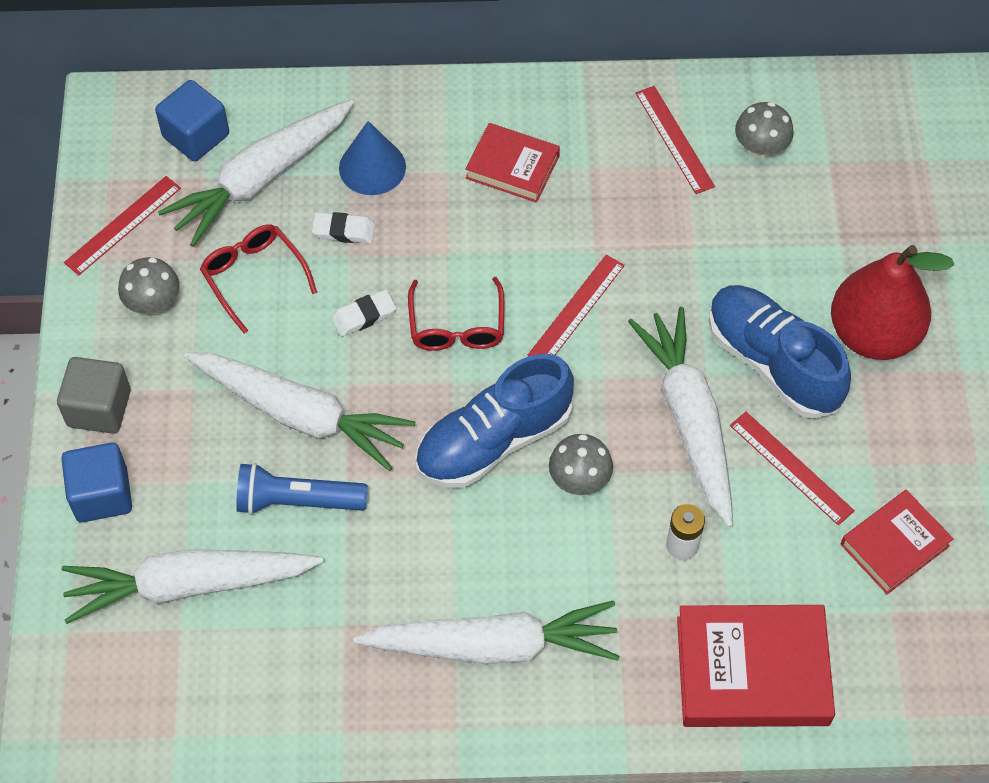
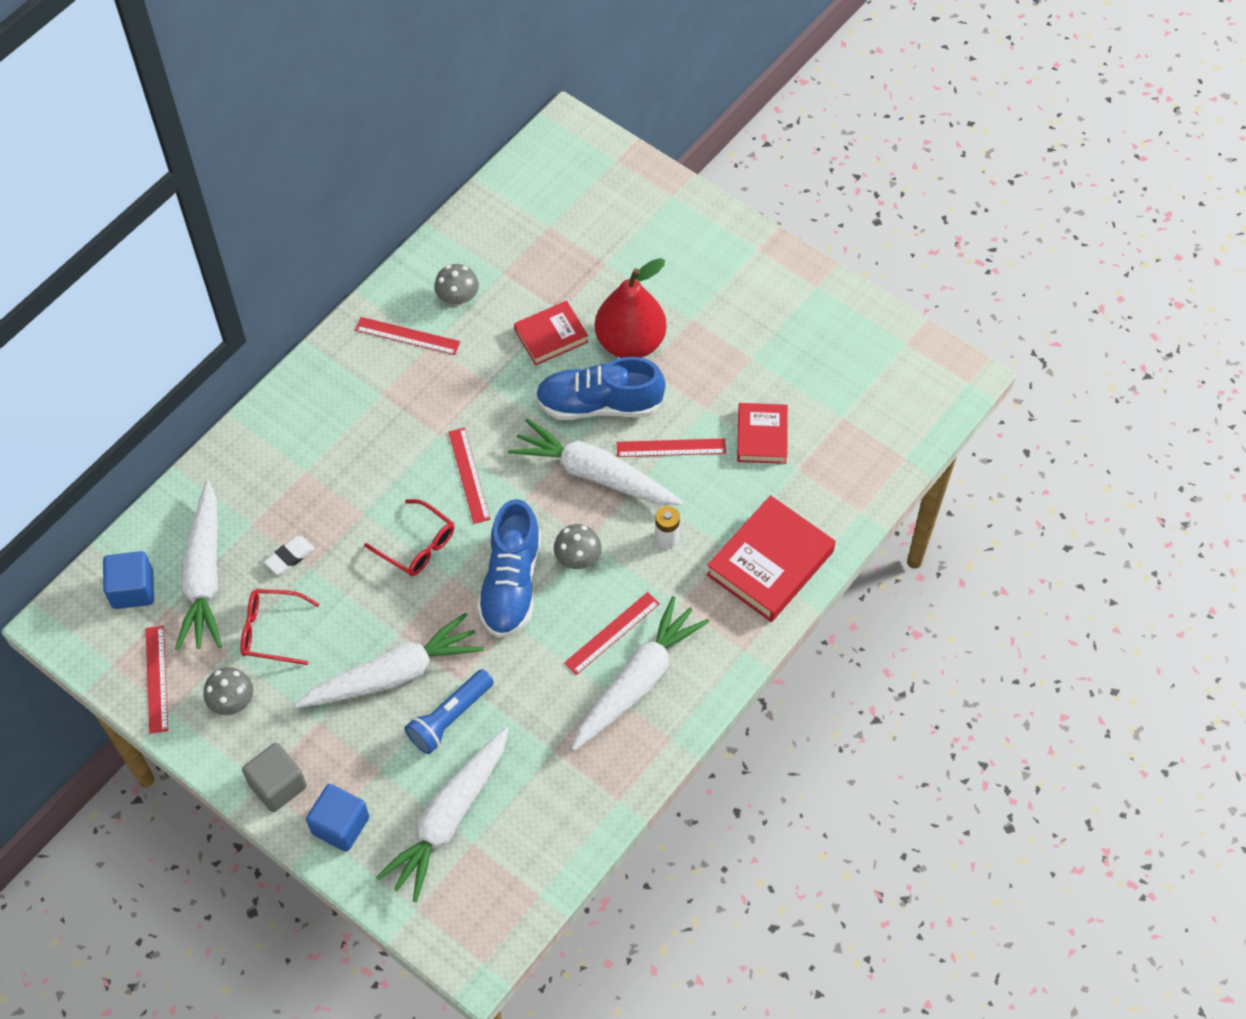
camera: 50 degrees left, 0 degrees up
(364, 316) = (360, 590): white eraser -> none
(372, 167) = (260, 508): blue cone -> none
(512, 167) = (339, 433): red book -> red book (551, 336)
(525, 578) = (612, 633): none -> red ruler

